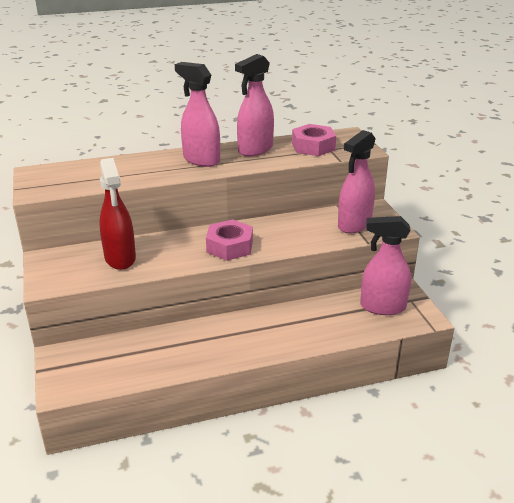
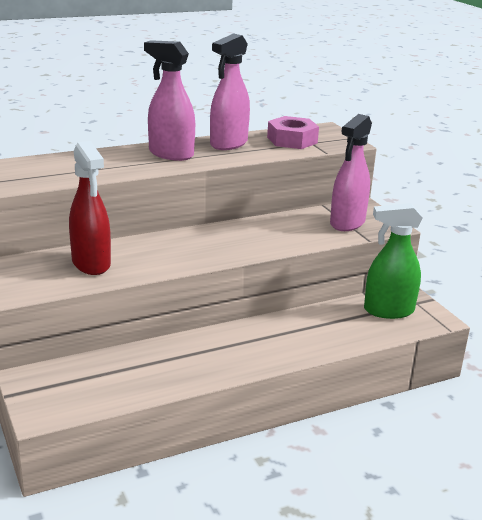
camera: 10 degrees left, 5 degrees down
(230, 246) = (215, 248): pink nut -> none
(382, 307) = (388, 310): pink spray bottle -> green spray bottle

